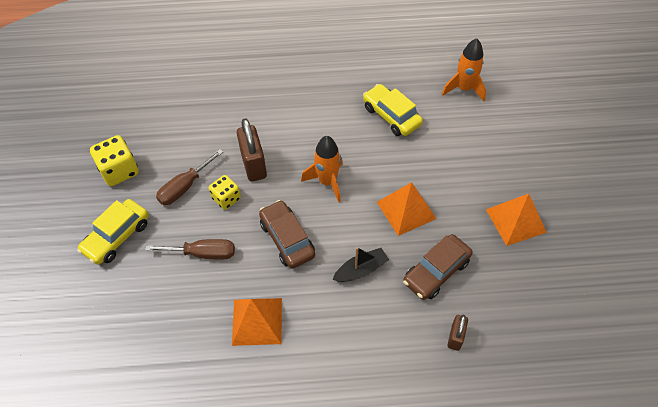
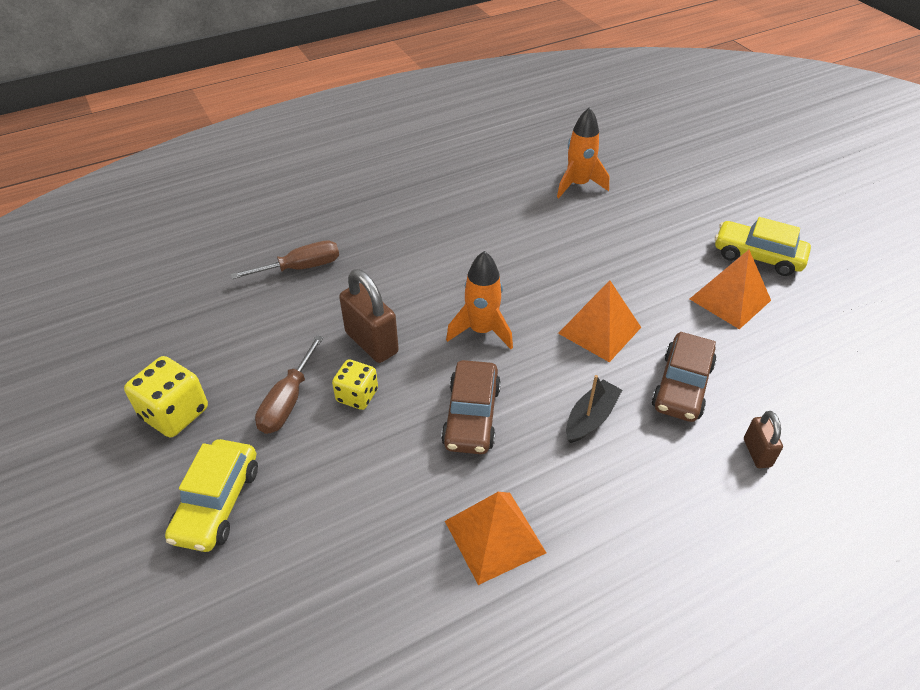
camera: 25 degrees left, 10 degrees down
(203, 253) = (364, 477): brown screwdriver -> brown screwdriver (301, 268)
(287, 239) = (471, 416): brown car -> brown car turned 120 degrees counterclockwise
(391, 116) = (513, 235): yellow car -> yellow car (757, 256)

